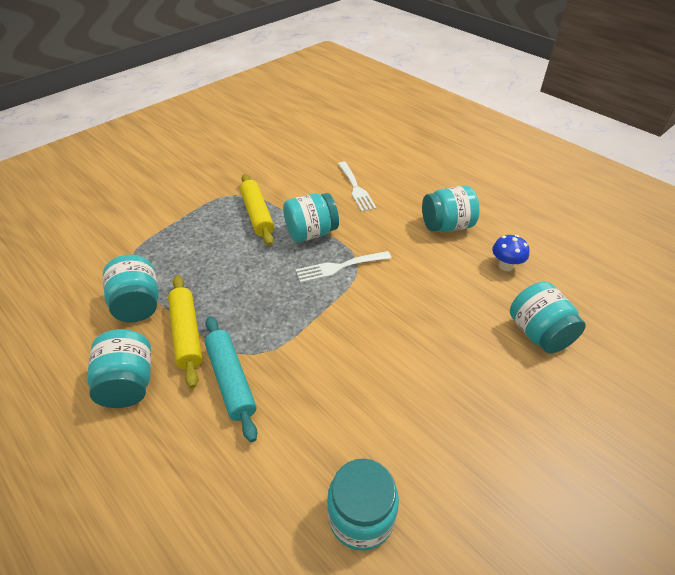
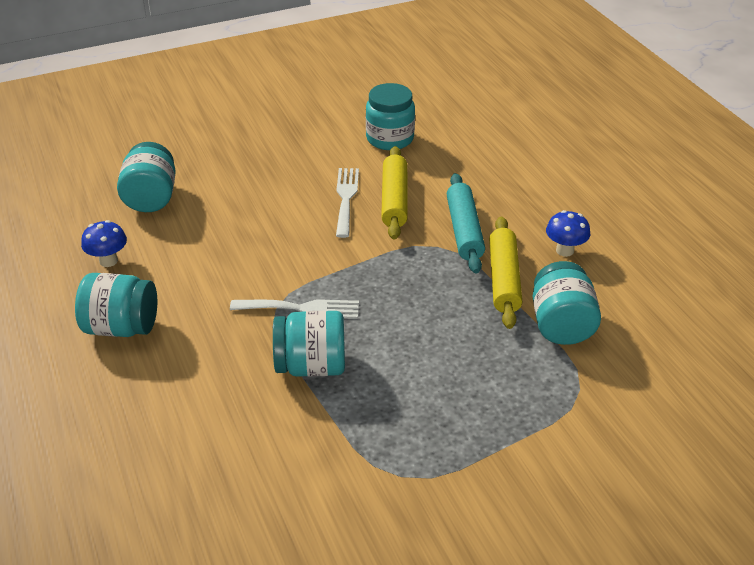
camera: 160 degrees left, 5 degrees down
(128, 383) = (564, 250): turquoise jar -> blue mushroom
(257, 215) = (377, 420): yellow rolling pin -> yellow rolling pin (394, 200)
(356, 188) = (195, 429): white fork -> white fork (346, 198)

